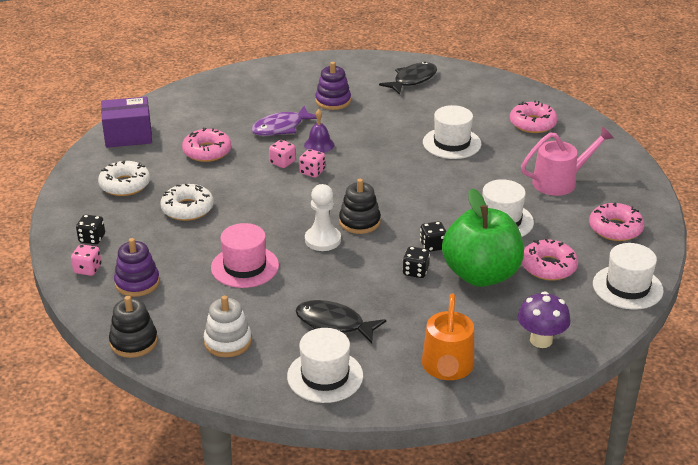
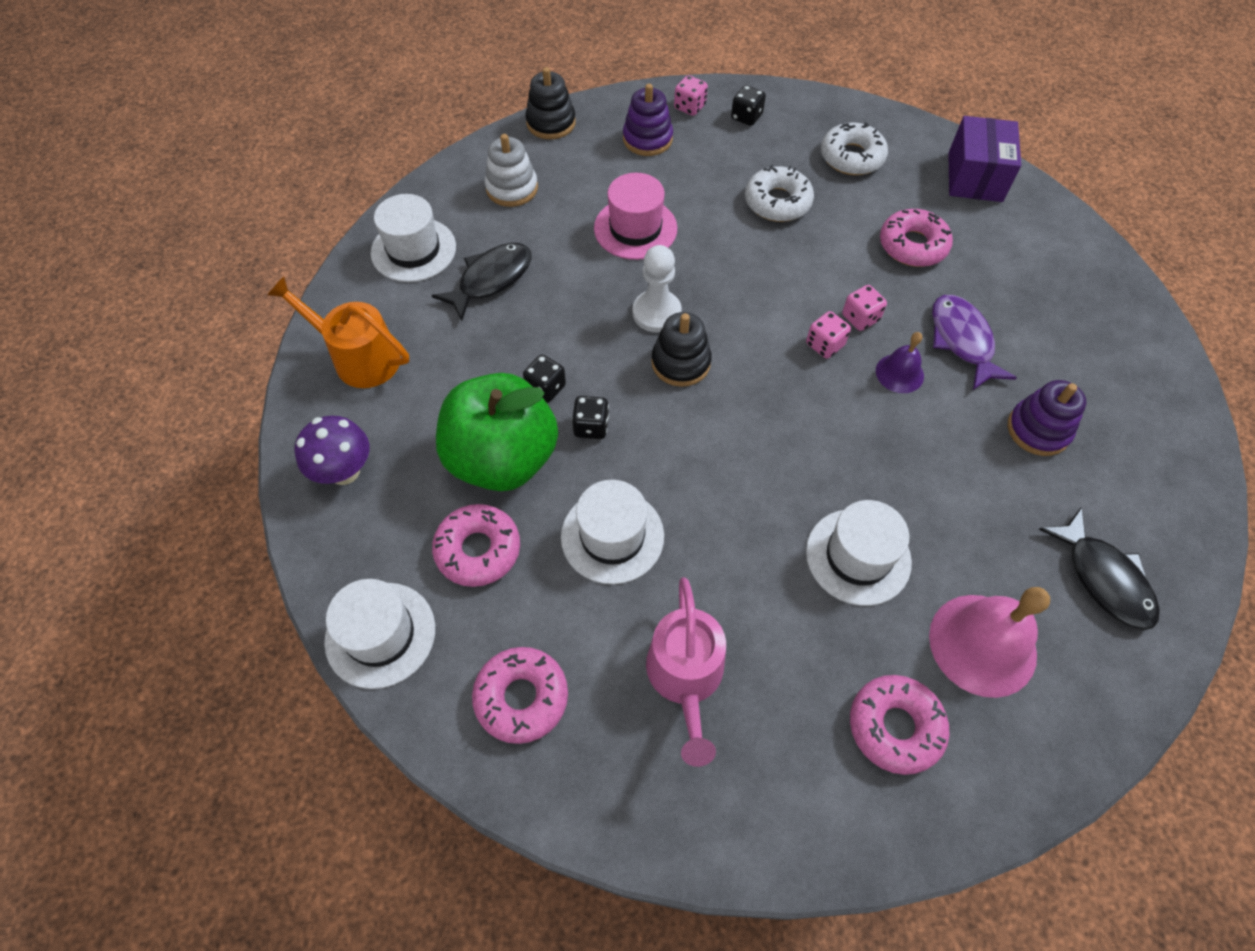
camera: 110 degrees right, 25 degrees up
(473, 106) = (982, 644): none -> pink bell

